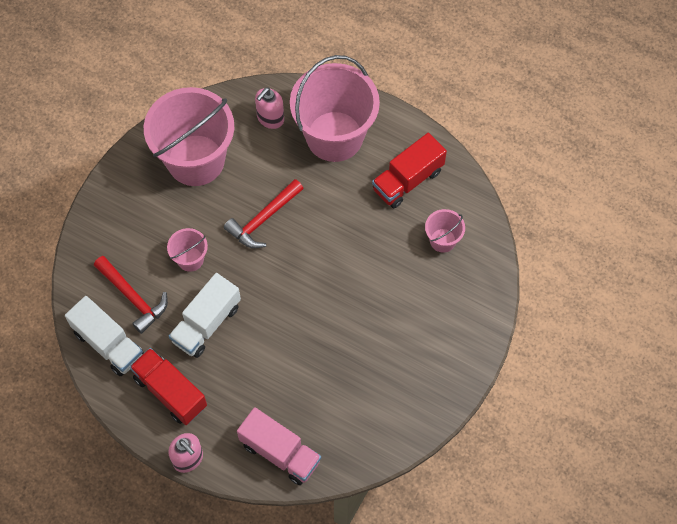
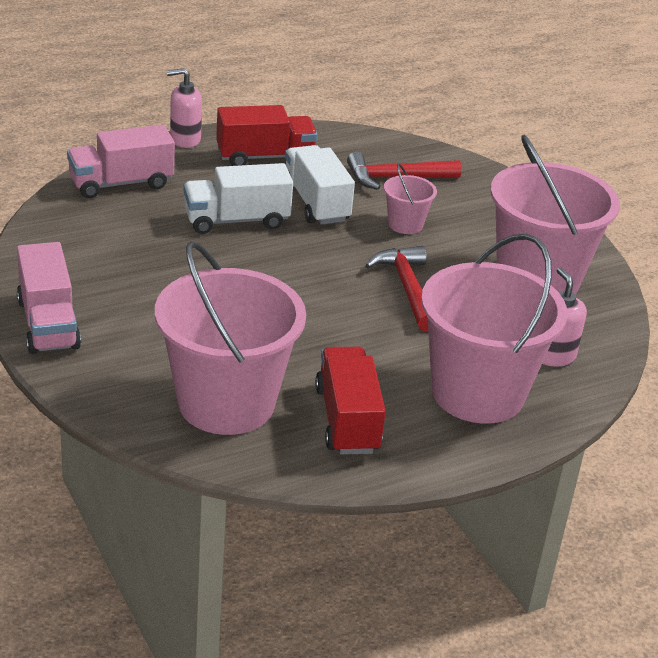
camera: 120 degrees right, 30 degrees down
(108, 344) = (358, 148): white truck -> white truck (236, 220)
(442, 240) = (226, 403): pink bucket -> pink bucket, size x2.26
(455, 372) = (48, 324): none -> pink truck

